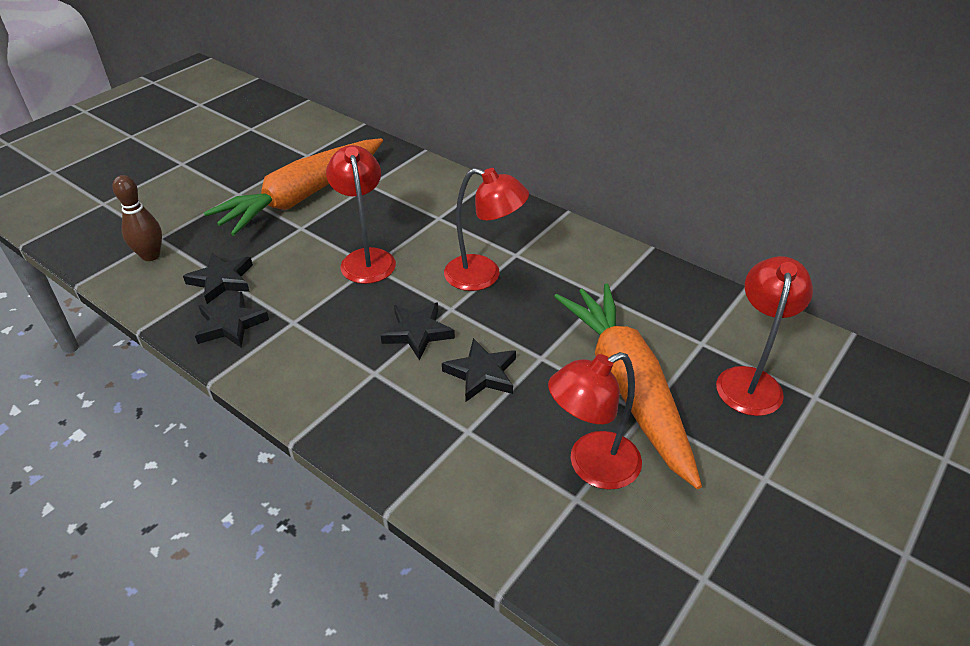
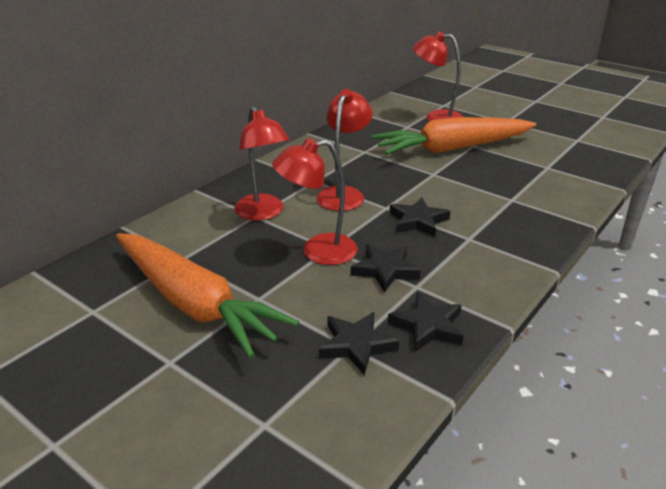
camera: 90 degrees left, 10 degrees down
(151, 255) = (305, 423): brown bowling pin -> none
(482, 373) = (456, 194): black star -> black star (385, 270)
(591, 466) = (521, 162): red lamp -> red lamp (263, 213)

